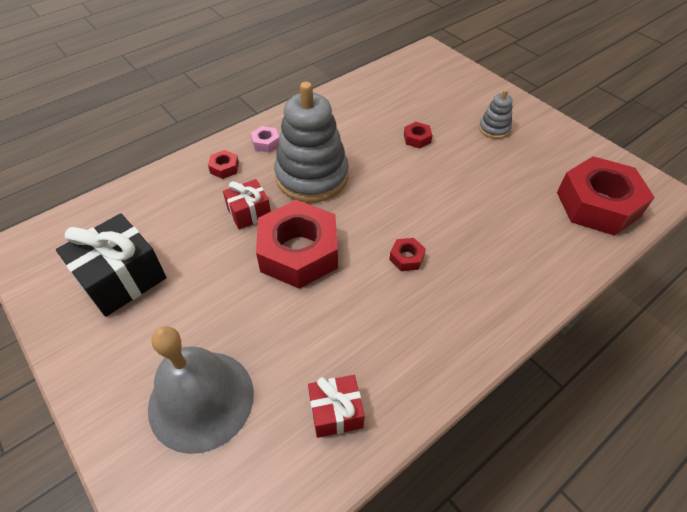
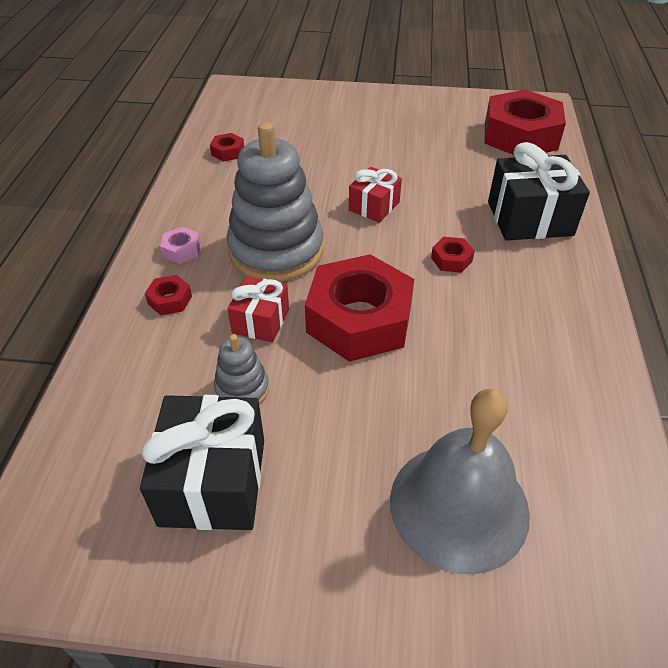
camera: 45 degrees left, 5 degrees down
(336, 412) = (569, 411): red gift -> red gift (374, 206)
(417, 139) = (325, 164): red nut -> red nut (228, 152)
(494, 129) = (376, 122): grey stacking toy -> grey stacking toy (242, 389)
(506, 270) = (529, 218): none -> black gift

